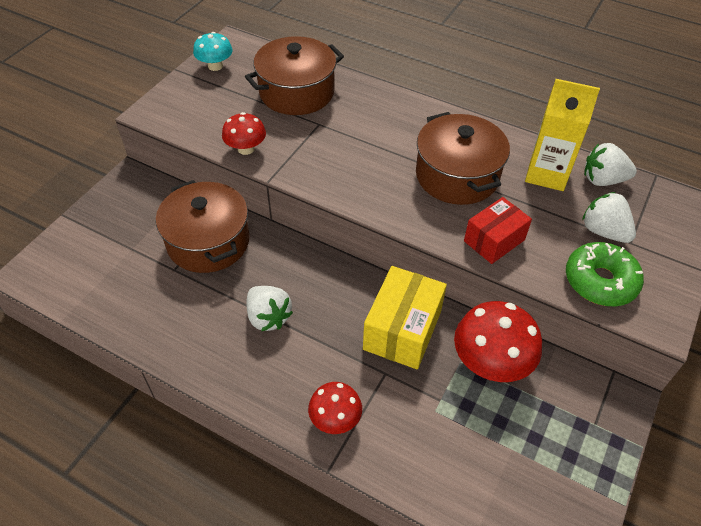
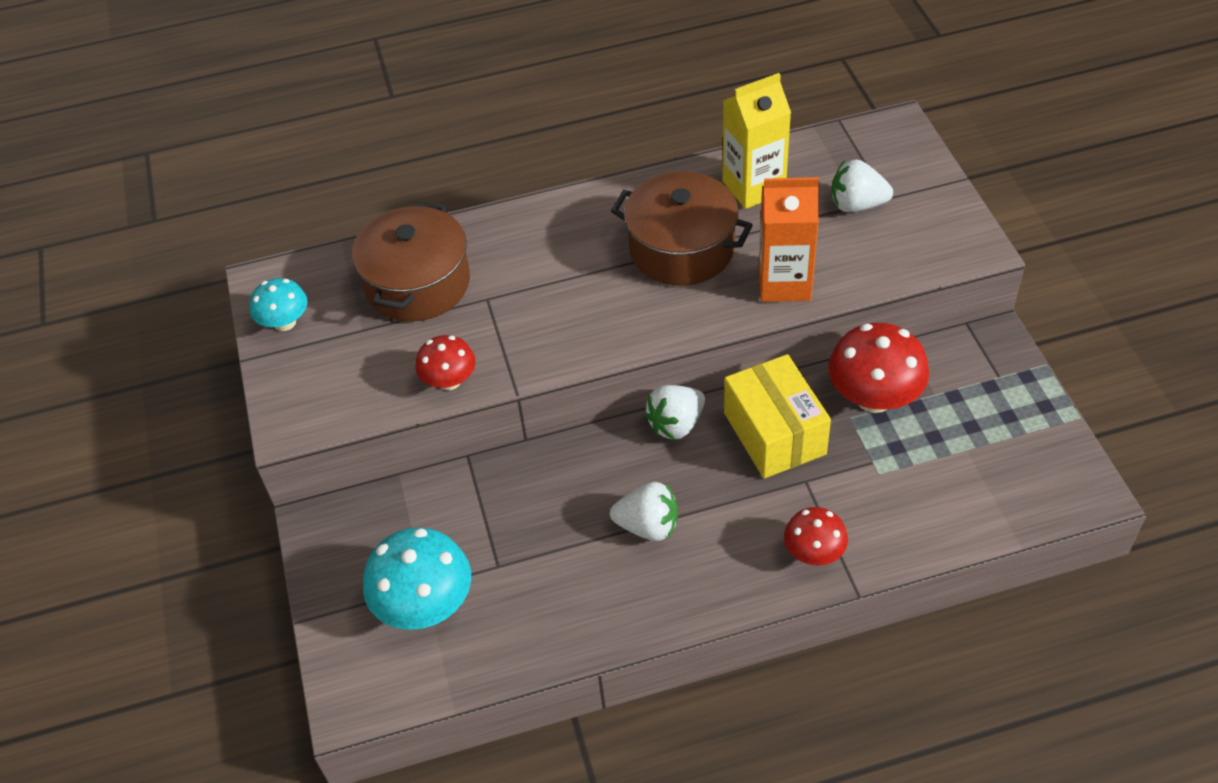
camera: 40 degrees left, 0 degrees up
(119, 257) = (425, 605): none -> turquoise mushroom
(208, 242) = (495, 512): brown pot -> none
(494, 240) = (784, 283): red box -> orange carton
(600, 281) = (902, 250): green donut -> none
(603, 180) = (804, 157): white strawberry -> white strawberry (676, 424)

